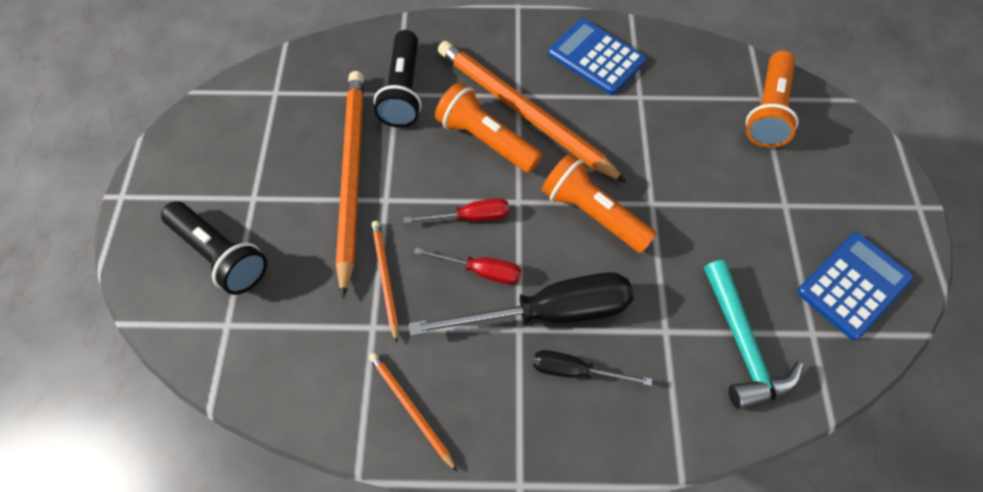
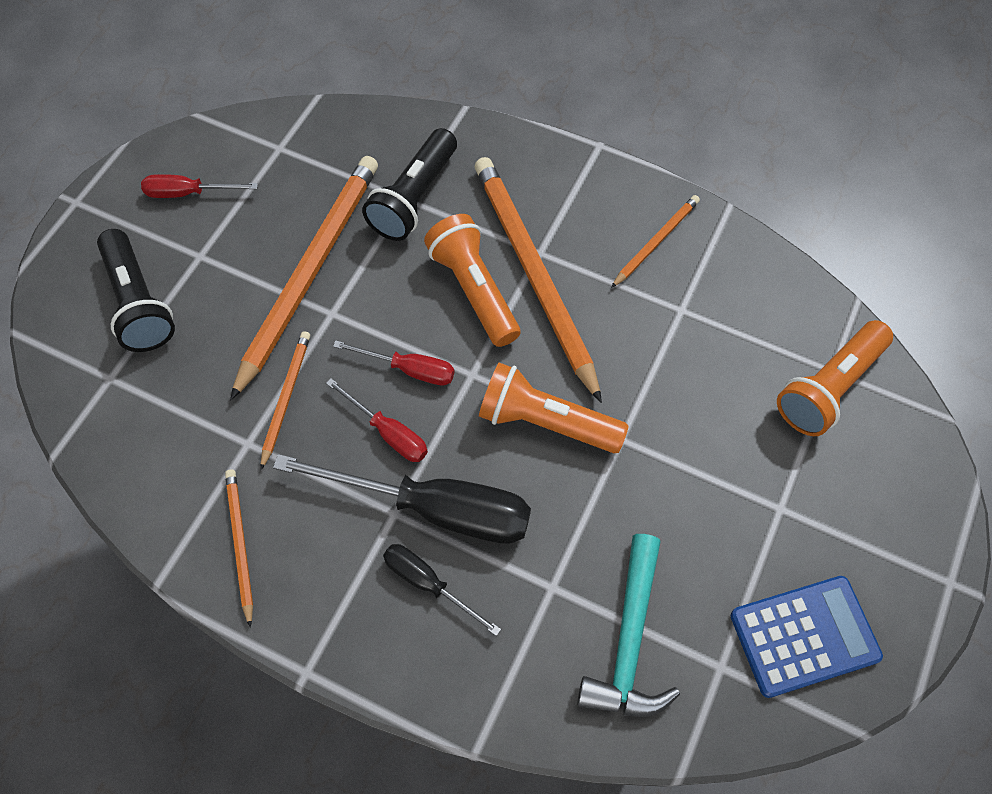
camera: 25 degrees right, 0 degrees up
(218, 153) = (188, 193): none -> red screwdriver
(592, 213) = (545, 422): orange flashlight -> orange flashlight turned 45 degrees counterclockwise
(596, 57) = (655, 242): blue calculator -> orange pencil

